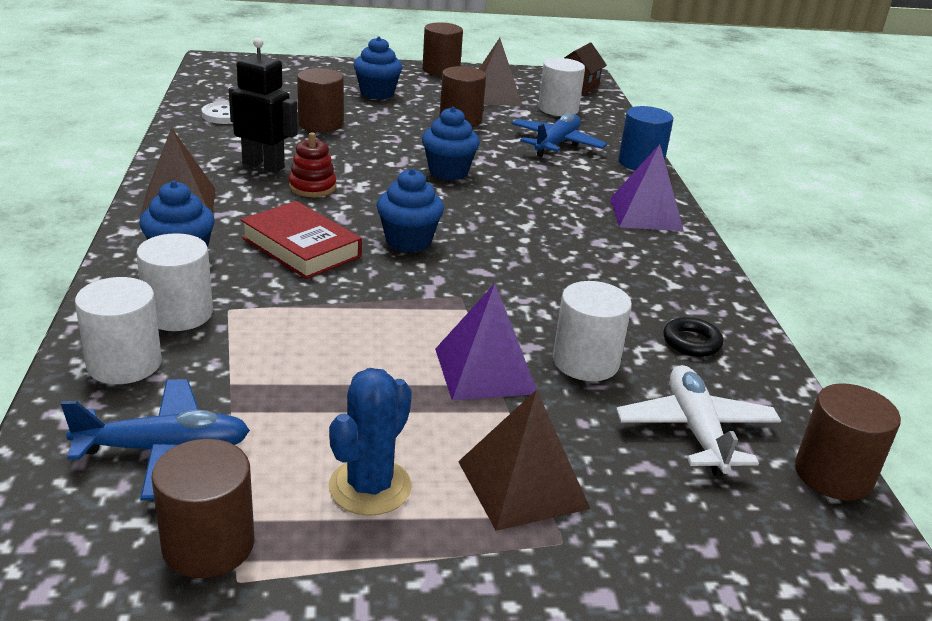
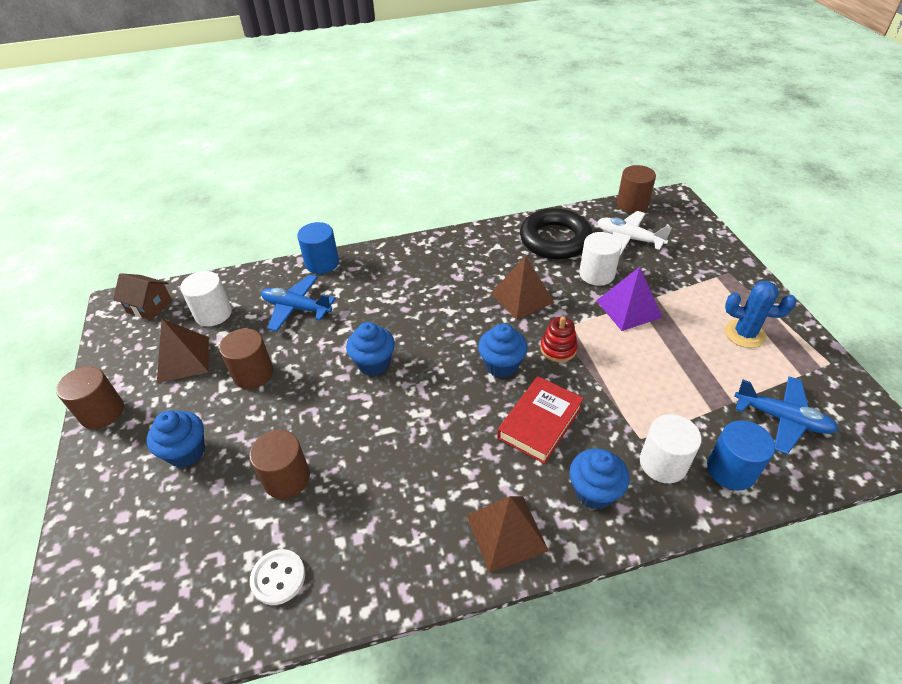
camera: 95 degrees left, 15 degrees up
(124, 363) = (731, 470): white cylinder -> blue cylinder
(164, 450) = (782, 419): blue plane -> blue plane turned 135 degrees clockwise
(208, 544) = (821, 379): brown cylinder -> none
(263, 165) = (403, 494): black robot -> none
(312, 187) = (435, 444): red stacking toy -> red stacking toy (558, 349)
(522, 484) = (705, 286): brown pyramid -> brown pyramid (522, 297)
(645, 214) = (409, 258): purple pyramid -> none
(691, 342) = (555, 240): black ring -> black ring, size x2.33
(696, 430) = (628, 238): white plane -> white plane turned 45 degrees clockwise

